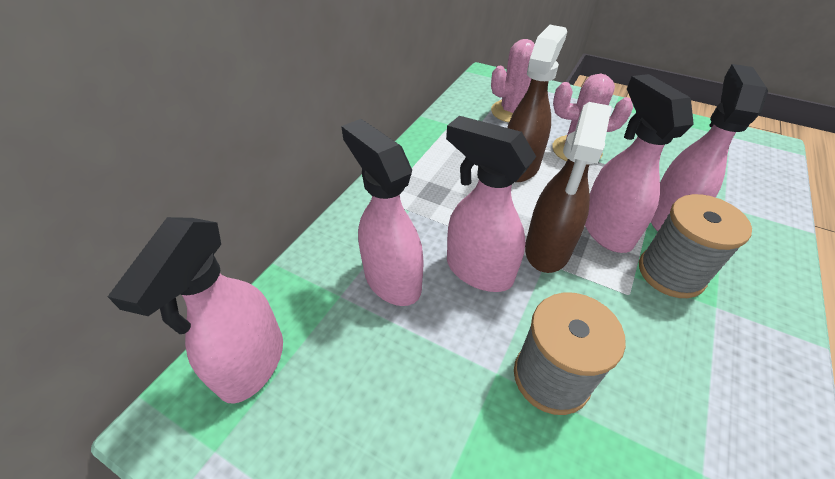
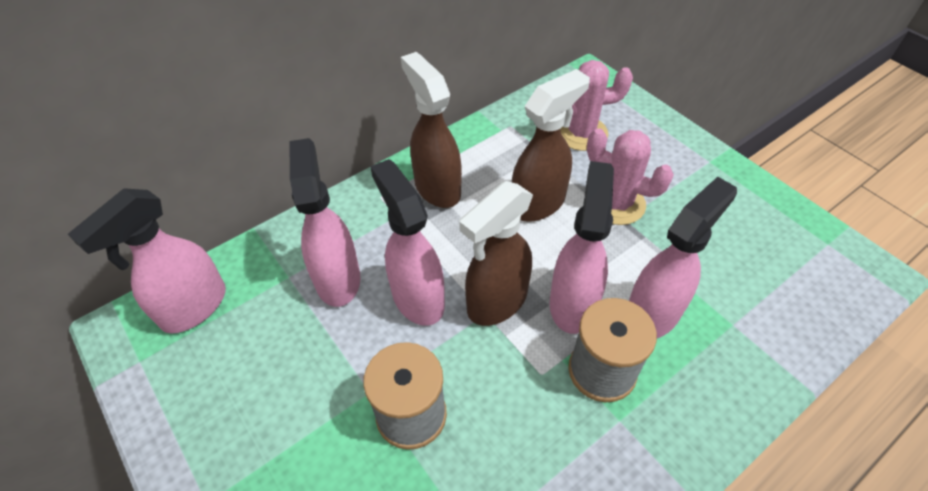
camera: 25 degrees right, 5 degrees up
(429, 178) = (437, 188): none -> brown spray bottle

